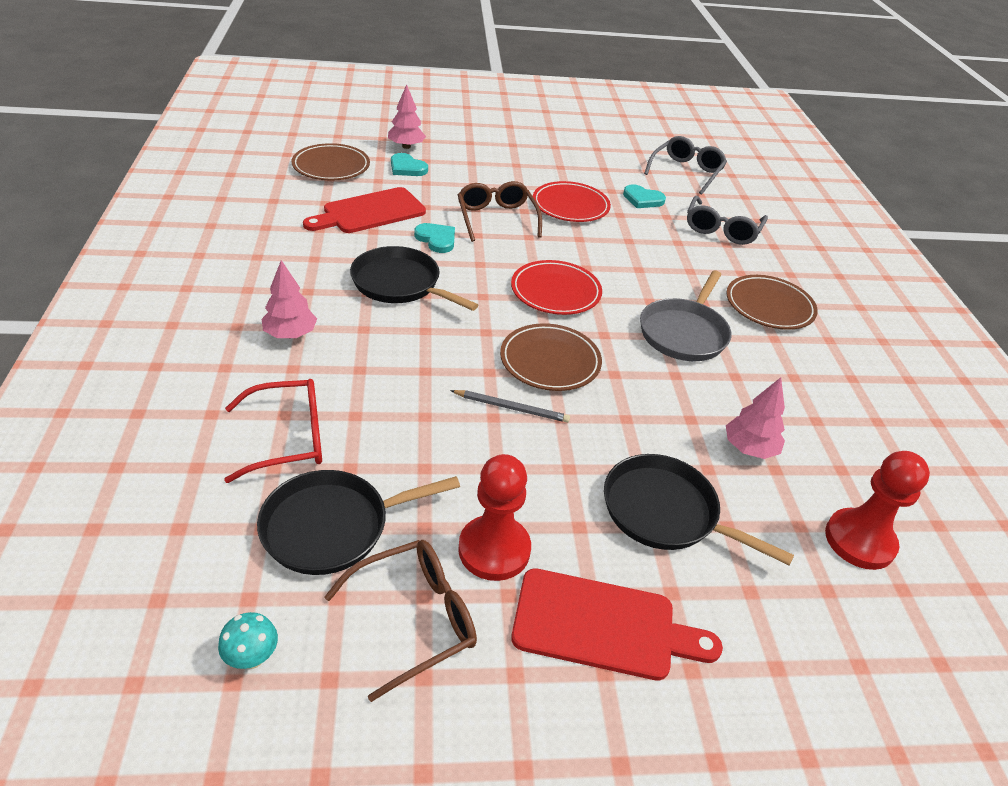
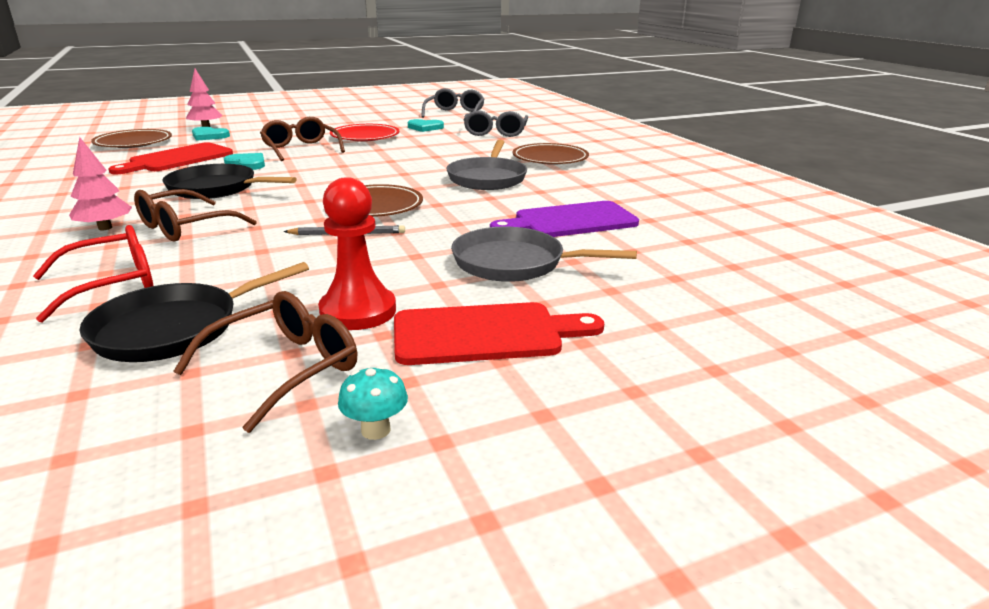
camera: 15 degrees left, 15 degrees down
(252, 657) = (87, 435): turquoise mushroom -> turquoise mushroom (375, 430)
(362, 353) = (186, 227): none -> brown glasses
(555, 292) = (367, 174): red plate -> none
(665, 512) = (514, 263): black pan -> grey pan
(749, 448) = (570, 221): pink tree -> purple cutting board
(859, 541) = (685, 249): red pawn -> none

